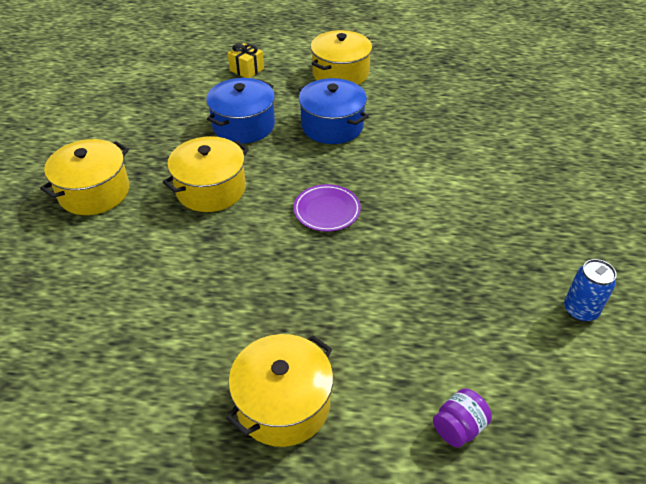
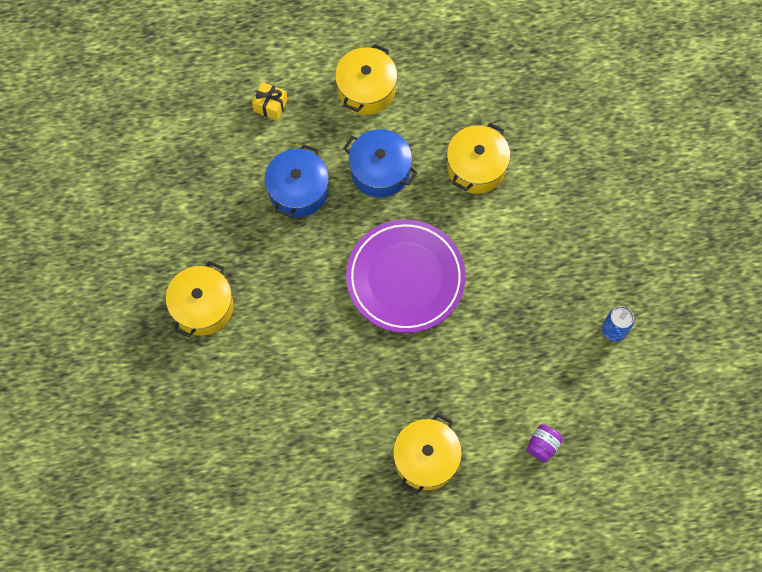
camera: 15 degrees left, 25 degrees up
(211, 189) = (300, 278): yellow pot -> yellow pot (476, 167)
(327, 210) = (405, 278): purple plate -> purple plate, size x2.10

